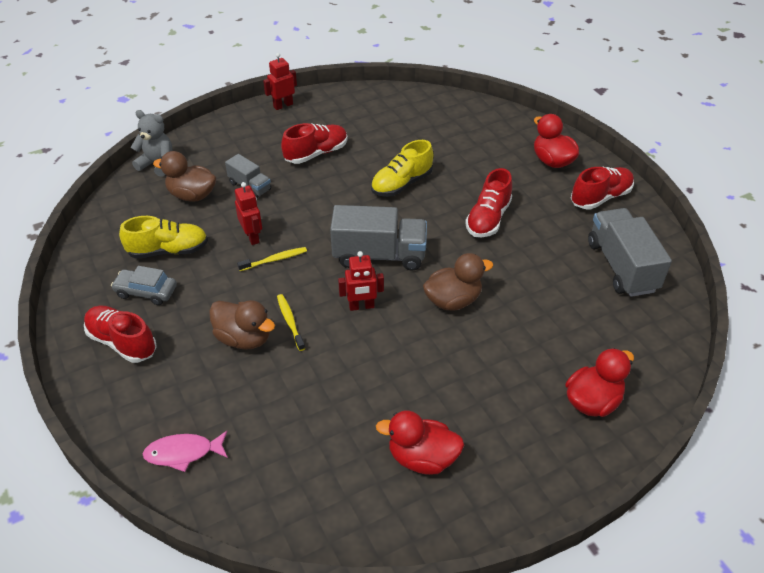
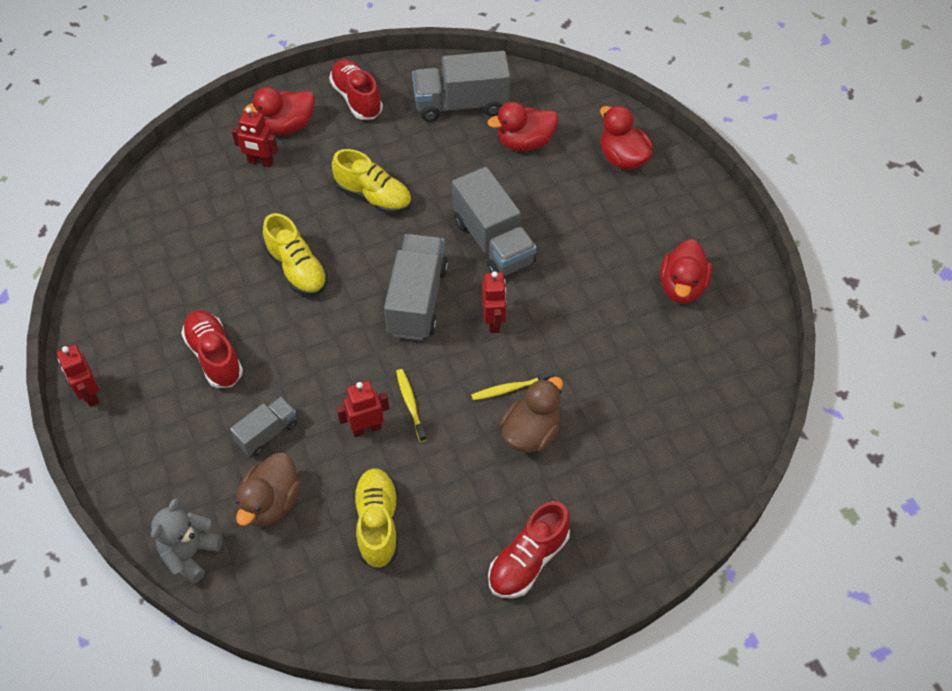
camera: 85 degrees left, 10 degrees up
(146, 292) = (448, 542): grey car -> none
(183, 453) = (678, 483): pink fish -> none
(453, 300) = (493, 242): brown duck -> grey truck
(488, 219) = (374, 197): red shoe -> yellow shoe
(508, 152) = (260, 162): none -> red robot
(587, 317) = (524, 142): none -> red duck

